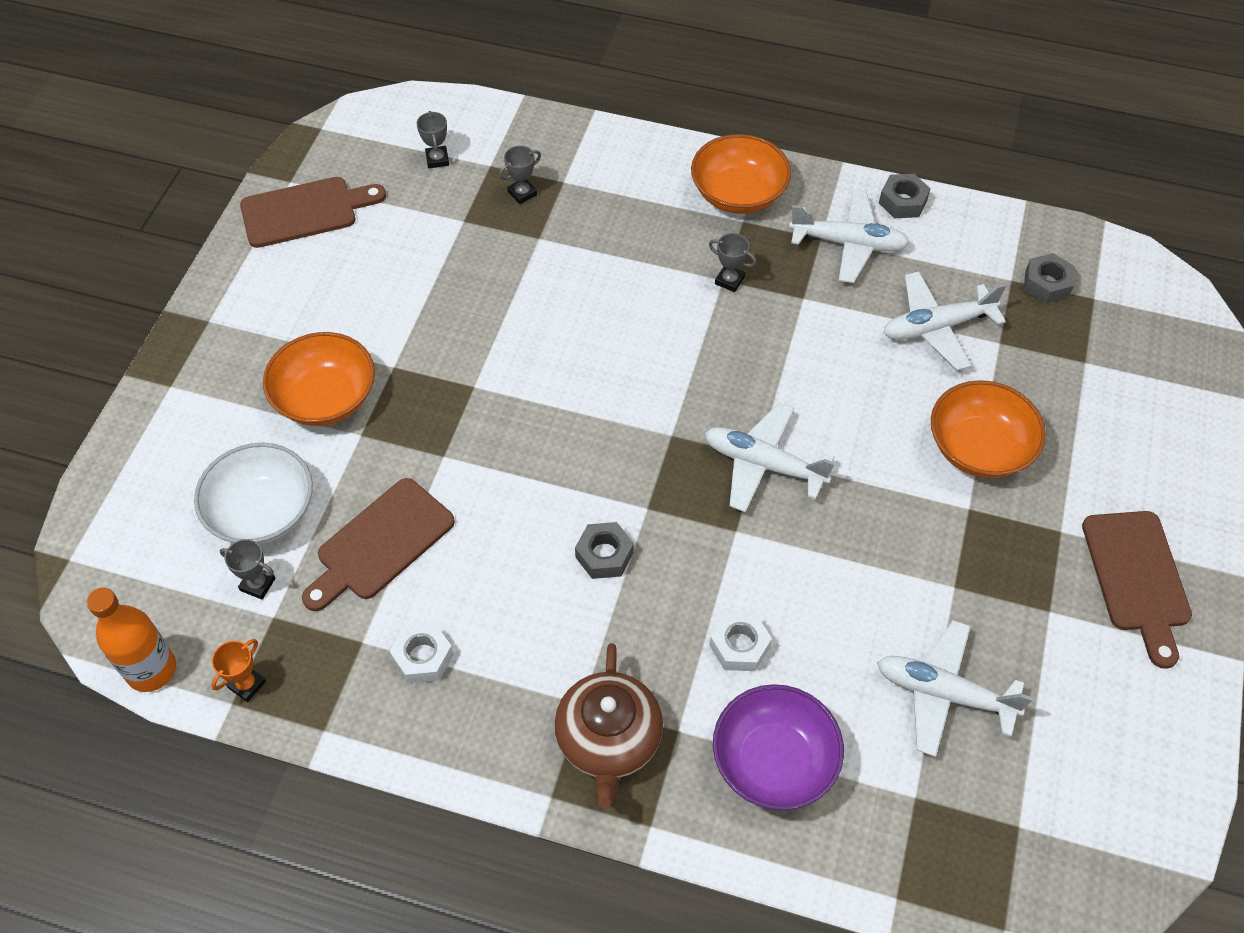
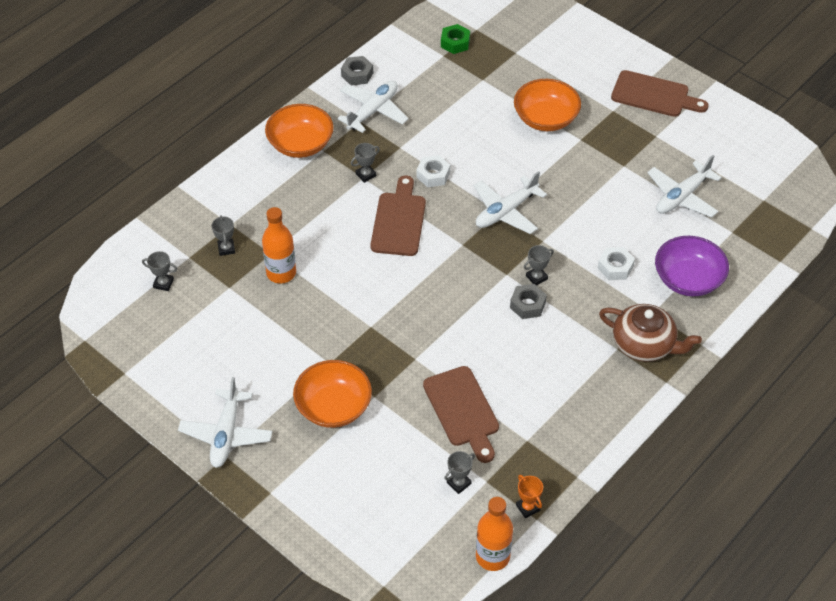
camera: 65 degrees left, 5 degrees down
(262, 512) = (405, 466): white bowl -> none
(305, 211) = (160, 372): brown cutting board -> brown cutting board (399, 221)
(423, 657) = (552, 413): white nut -> white nut (433, 175)
(512, 261) = (281, 273): none -> orange bottle
(662, 548) = (536, 277): none -> grey trophy
(937, 327) = (456, 100): white plane -> white plane (226, 434)
(1047, 284) = (455, 43): grey nut -> green nut

